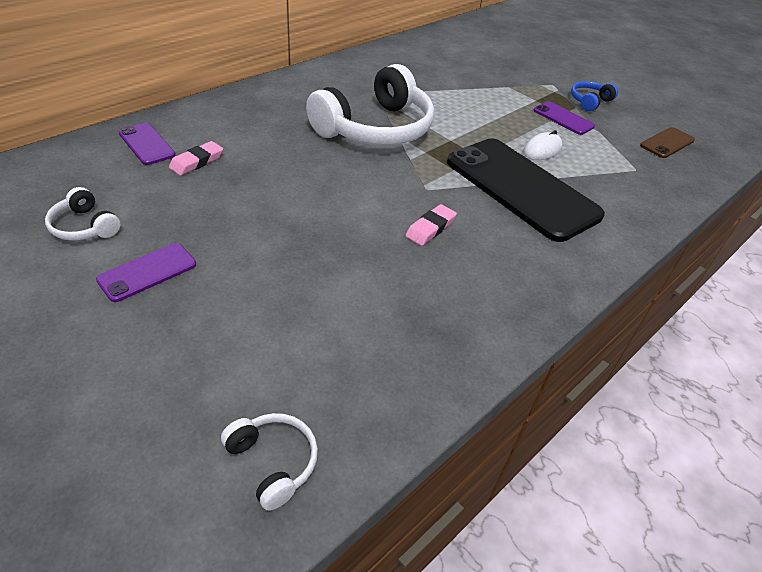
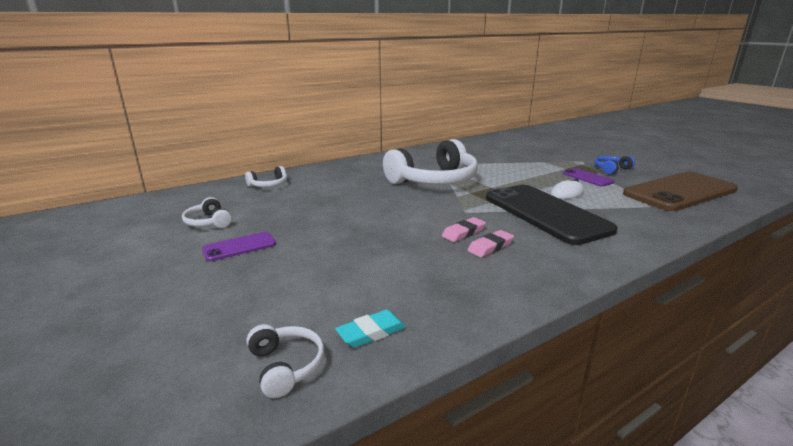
camera: 15 degrees right, 20 degrees down
(146, 144) = (269, 185): purple phone -> white headphones
(197, 161) = (299, 194): pink eraser -> pink eraser (490, 247)
(357, 401) = (371, 332): none -> turquoise eraser
(667, 143) = (680, 192): brown phone -> brown phone, size x2.24

